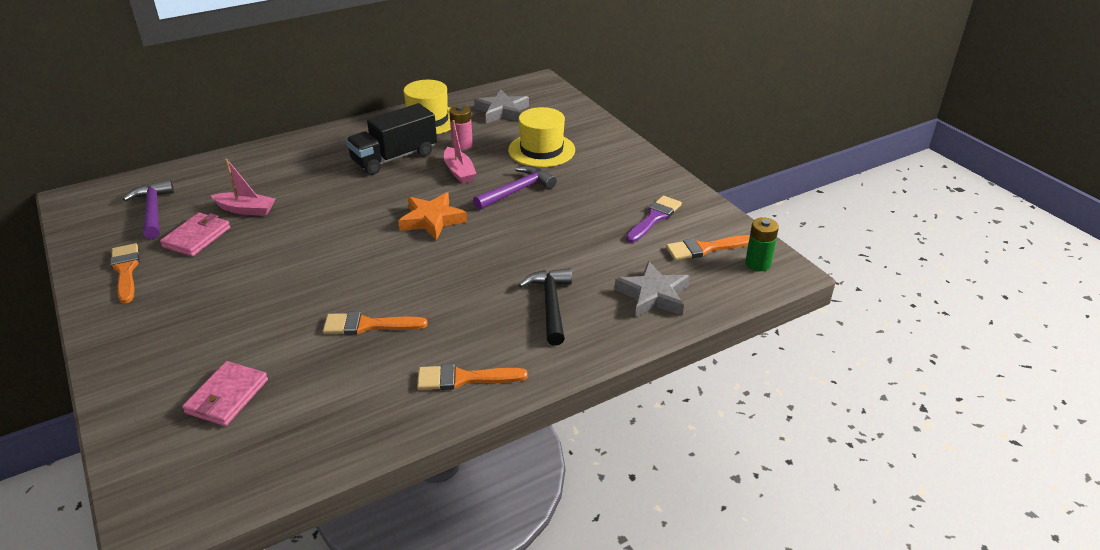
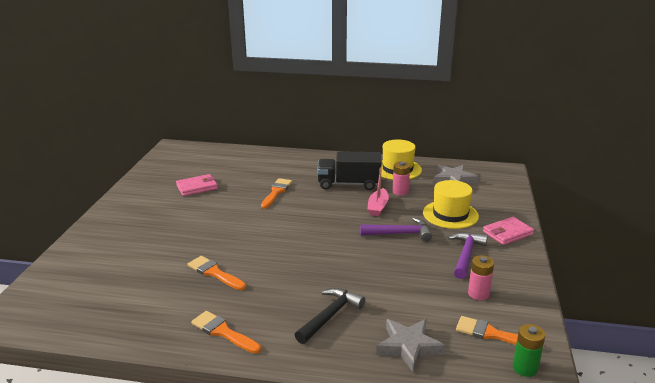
camera: 40 degrees right, 10 degrees down
(126, 270) = (148, 190): orange brush -> orange brush (276, 192)
(153, 211) = (195, 166): purple hammer -> purple hammer (466, 255)
(227, 396) = (107, 275): pink wallet -> pink wallet (507, 233)
(246, 210) = (236, 182): pink boat -> none
(432, 220) = (325, 229): orange star -> none
(654, 218) = (478, 294): purple brush -> pink battery

